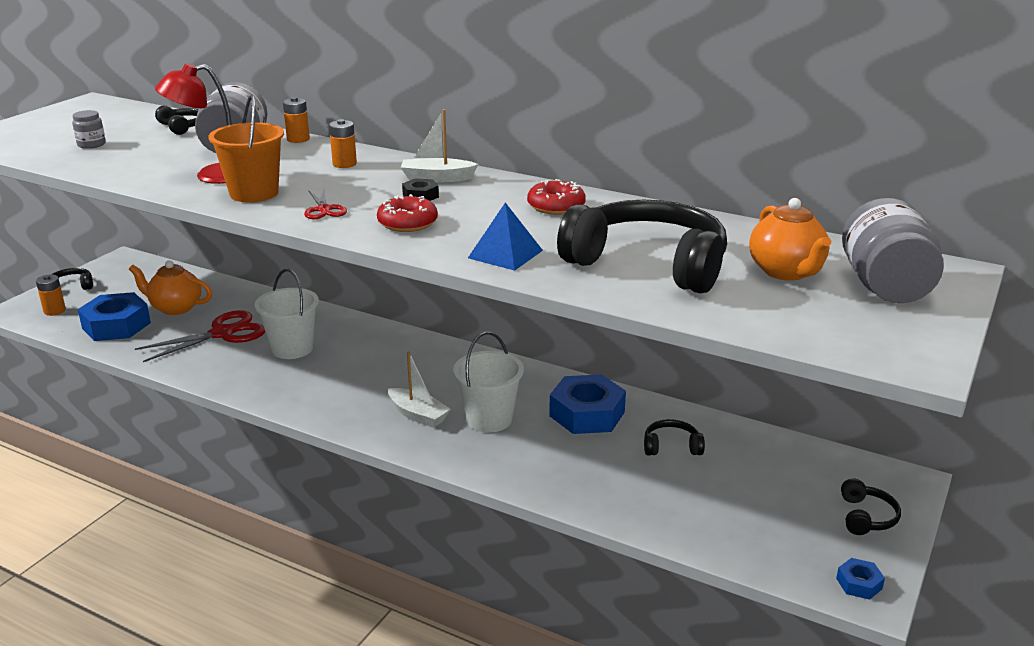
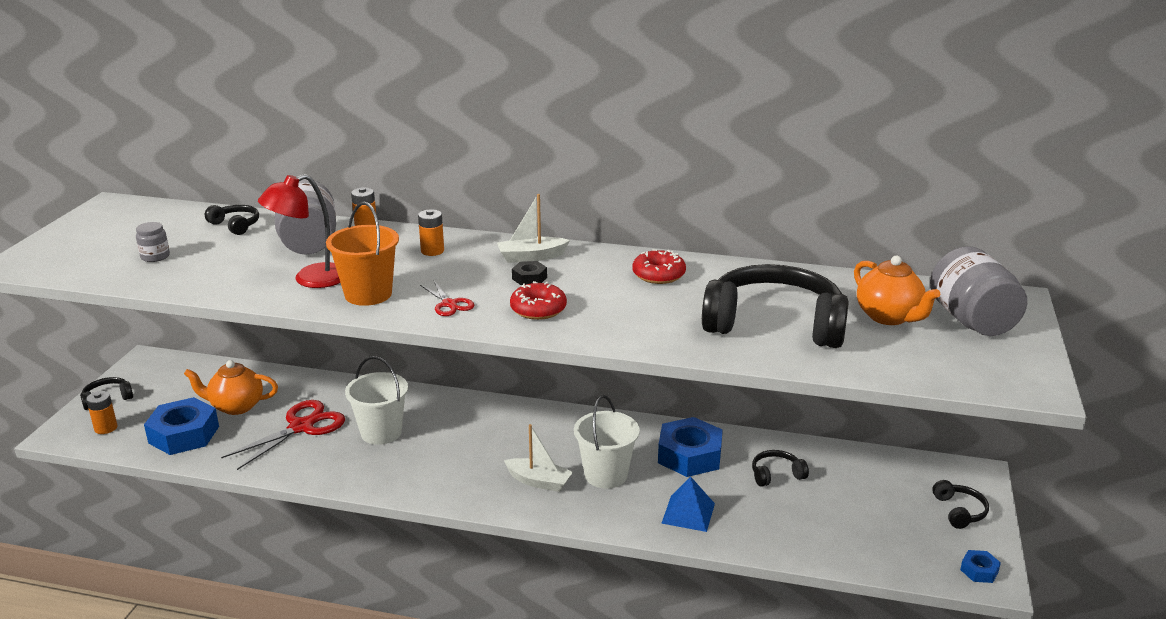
camera: 15 degrees left, 0 degrees up
(505, 254) = (647, 330): blue pyramid -> blue pyramid (688, 513)

